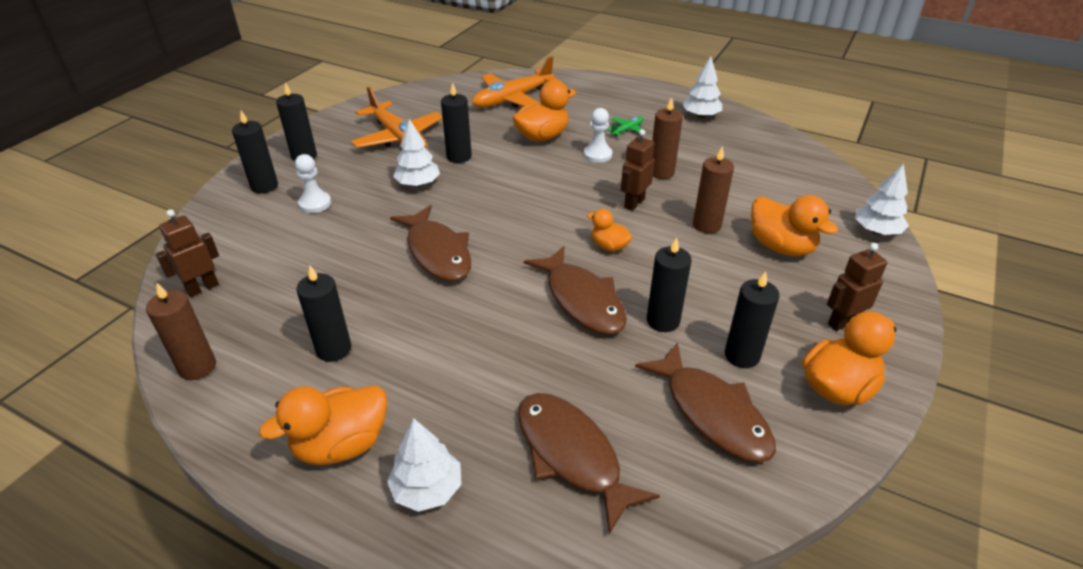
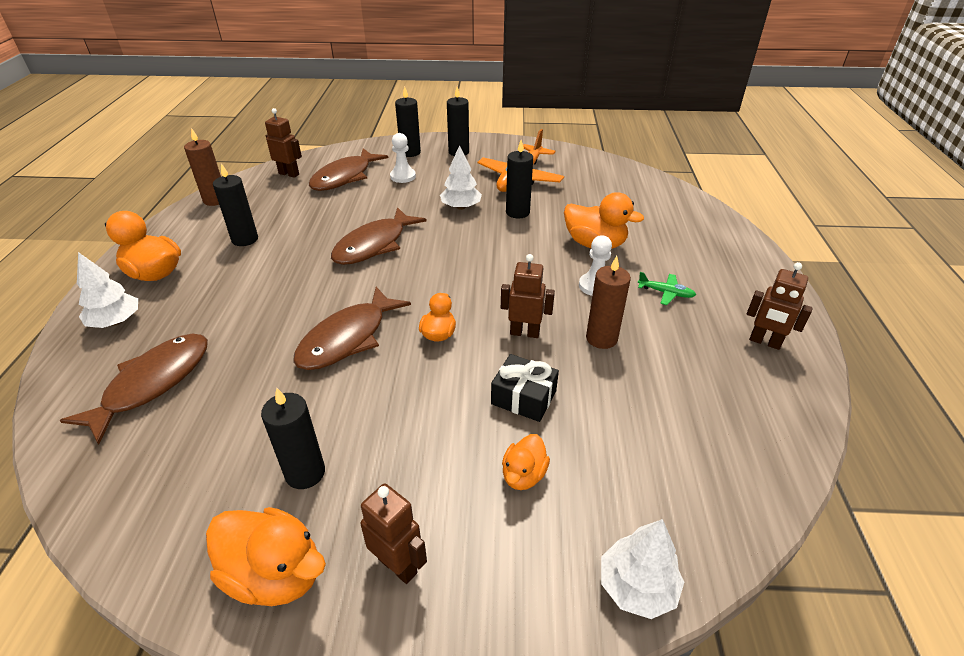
camera: 65 degrees right, 0 degrees up
(513, 99) = (646, 209): orange plane -> none
(663, 321) = (339, 399): black candle -> none
(700, 116) = (764, 342): white tree -> brown robot
(706, 225) = (523, 397): brown candle -> black gift
(712, 413) = (215, 464): brown fish -> brown fish (345, 177)
(781, 247) = (523, 475): orange duck -> orange duck, size x0.58

